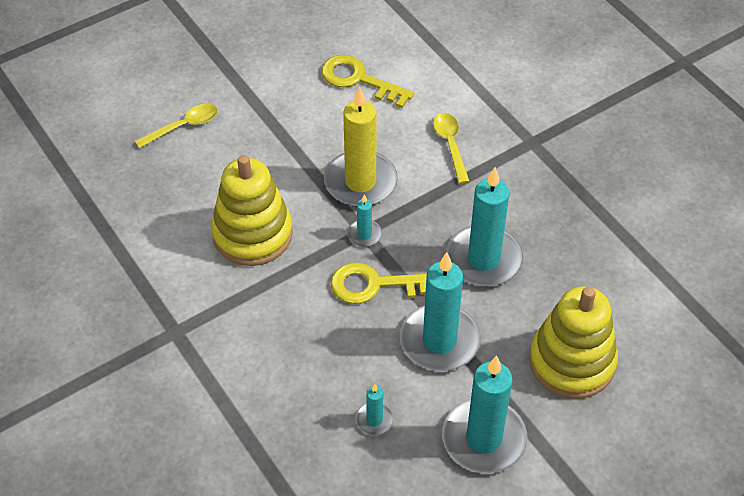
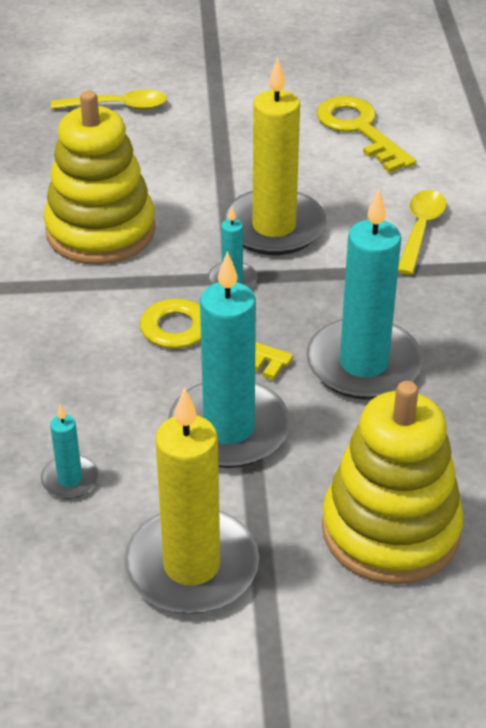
camera: 30 degrees right, 10 degrees down
(484, 439) = (191, 566): turquoise candle -> yellow candle

